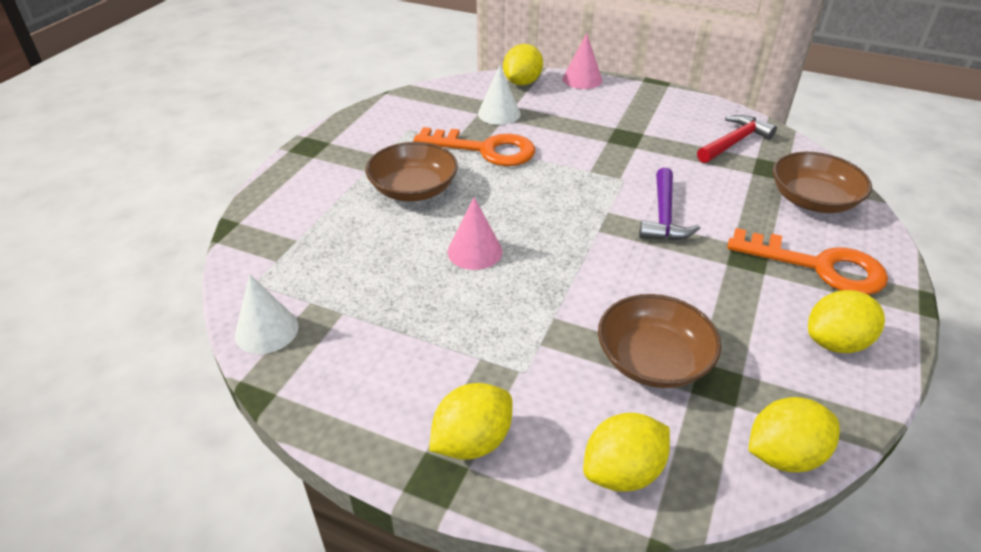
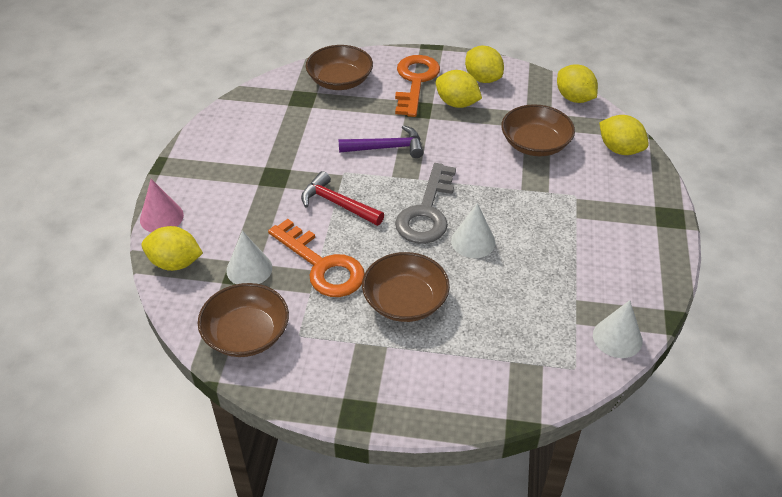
camera: 105 degrees left, 5 degrees up
(425, 107) = (246, 334): none -> brown bowl
(472, 441) = (638, 207): yellow lemon -> yellow lemon (457, 103)
(475, 251) = (473, 241): pink cone -> white cone
(485, 149) = (322, 265): orange key -> orange key turned 135 degrees clockwise
(537, 226) = (427, 212): none -> grey key
(734, 142) = (267, 116): red hammer -> red hammer (338, 204)

